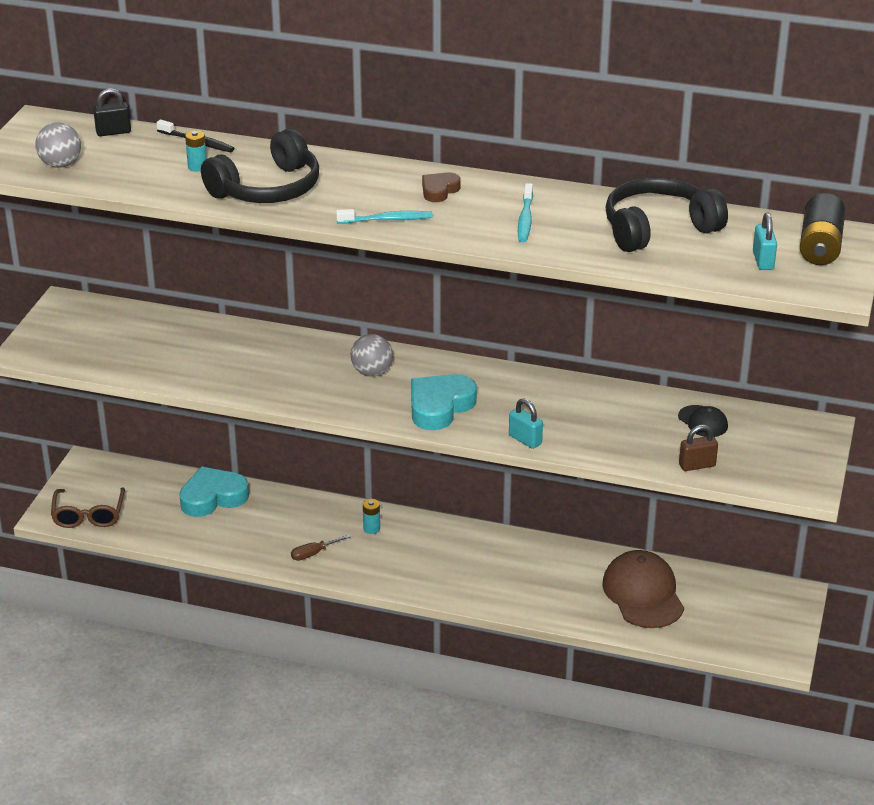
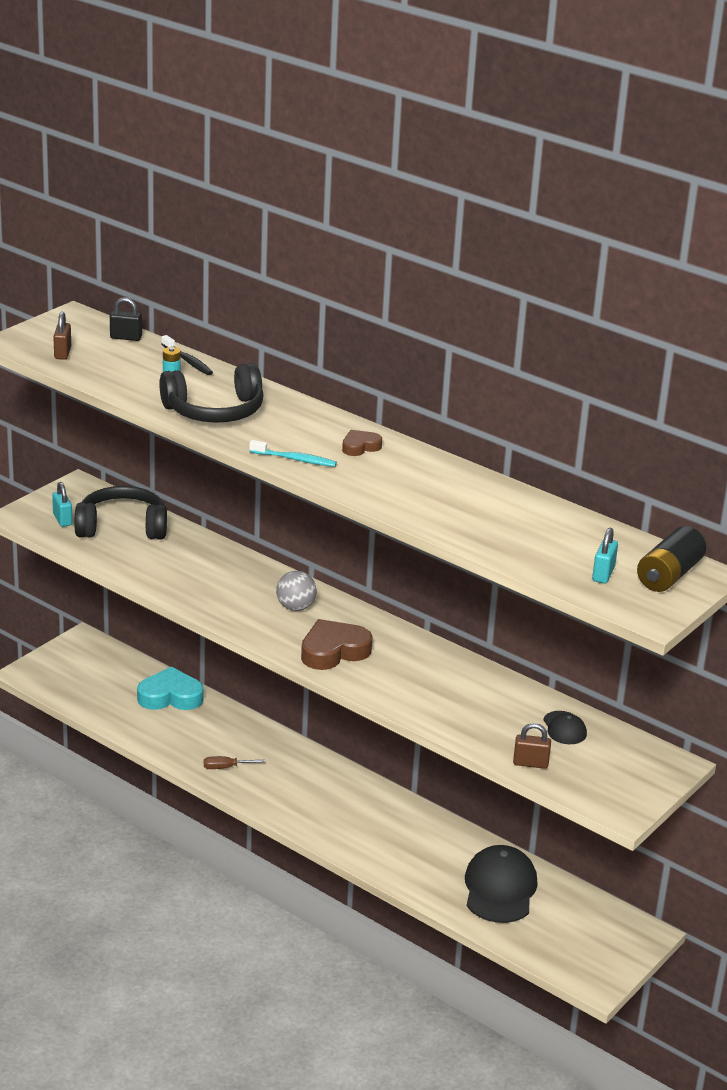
camera: 20 degrees right, 5 degrees down
(60, 164) = (62, 353): grey ball -> brown padlock
(88, 515) = (57, 682): brown glasses -> none
(371, 528) = (290, 761): turquoise battery -> none
(440, 407) = (334, 651): turquoise heart -> brown heart
(525, 219) = (416, 488): turquoise toothbrush -> none
(525, 440) = (389, 699): turquoise padlock -> turquoise padlock (62, 519)
(643, 594) = (500, 889): brown cap -> black cap
(658, 228) = (529, 524): black headphones -> black headphones (122, 527)

